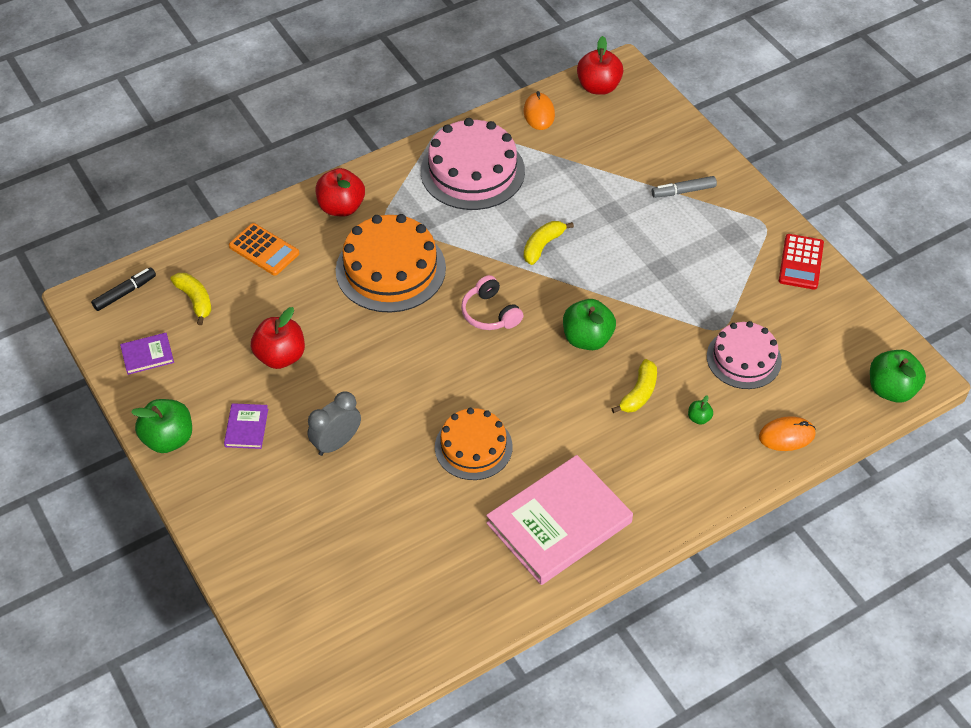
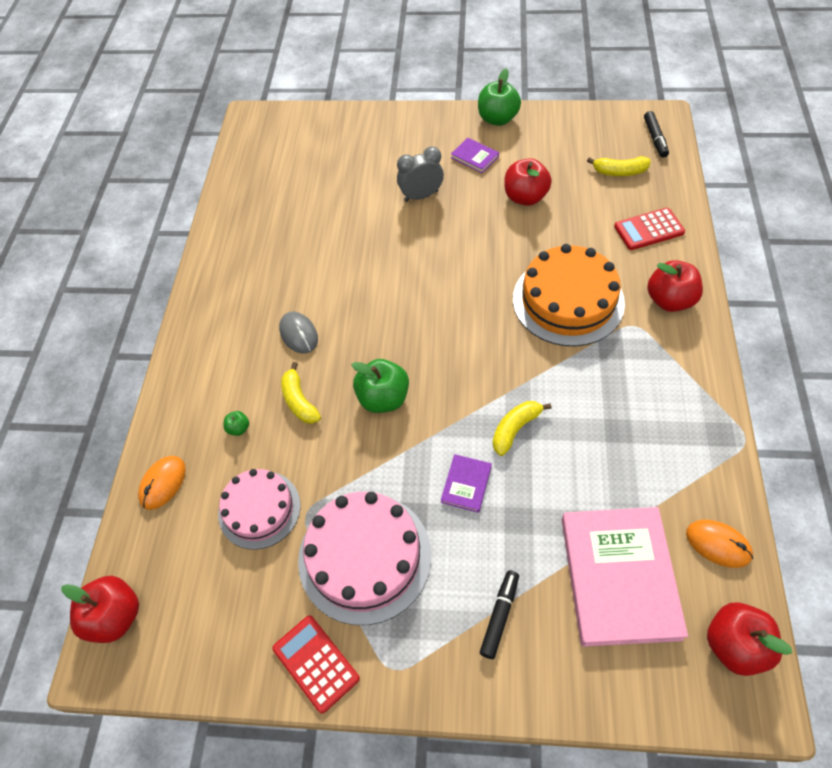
camera: 130 degrees right, 5 degrees up
(147, 355) = (582, 131): purple book -> purple book (466, 484)
(264, 250) = (648, 229): orange calculator -> red calculator
(336, 443) = (421, 196): grey clock -> grey clock turned 105 degrees counterclockwise
(472, 171) = (657, 426): pink cake -> pink cake (364, 557)
(473, 447) = (350, 267): orange cake -> none
(490, 313) = (466, 344): pink headphones -> none
(543, 246) = (515, 429): yellow banana -> yellow banana turned 120 degrees counterclockwise
(559, 523) = (245, 282): pink book -> pink book (619, 577)
(578, 438) = (299, 334): none -> grey mouse
(683, 191) = (499, 616): grey marker -> black marker
(891, 389) = (115, 616): green apple -> red apple

